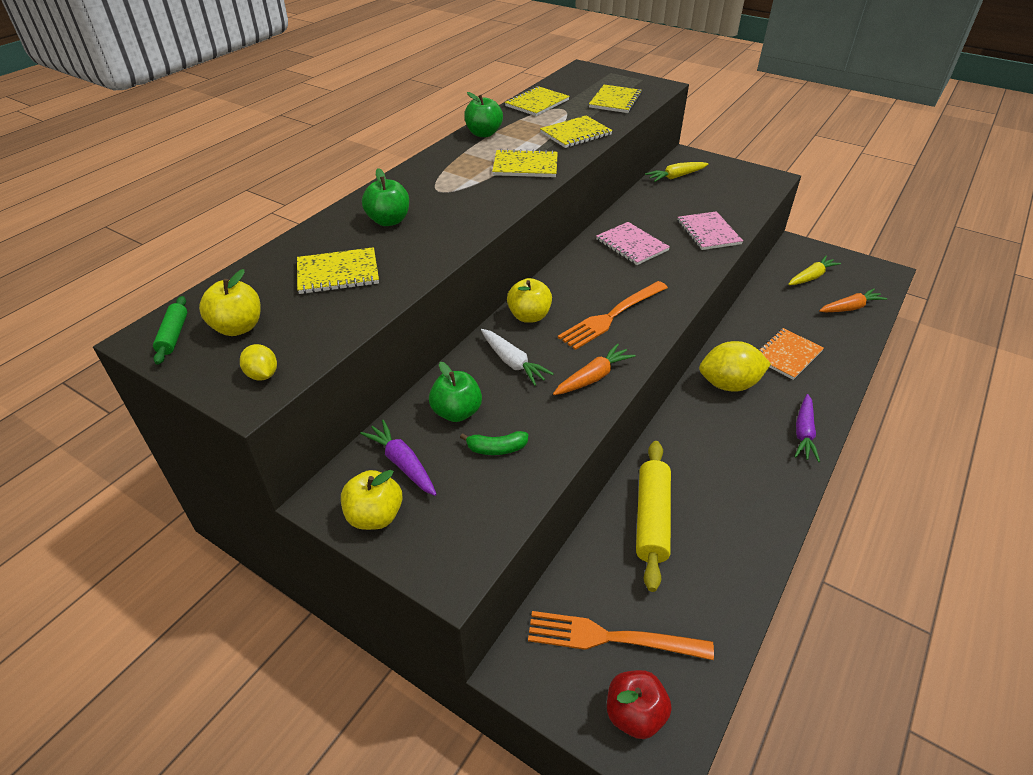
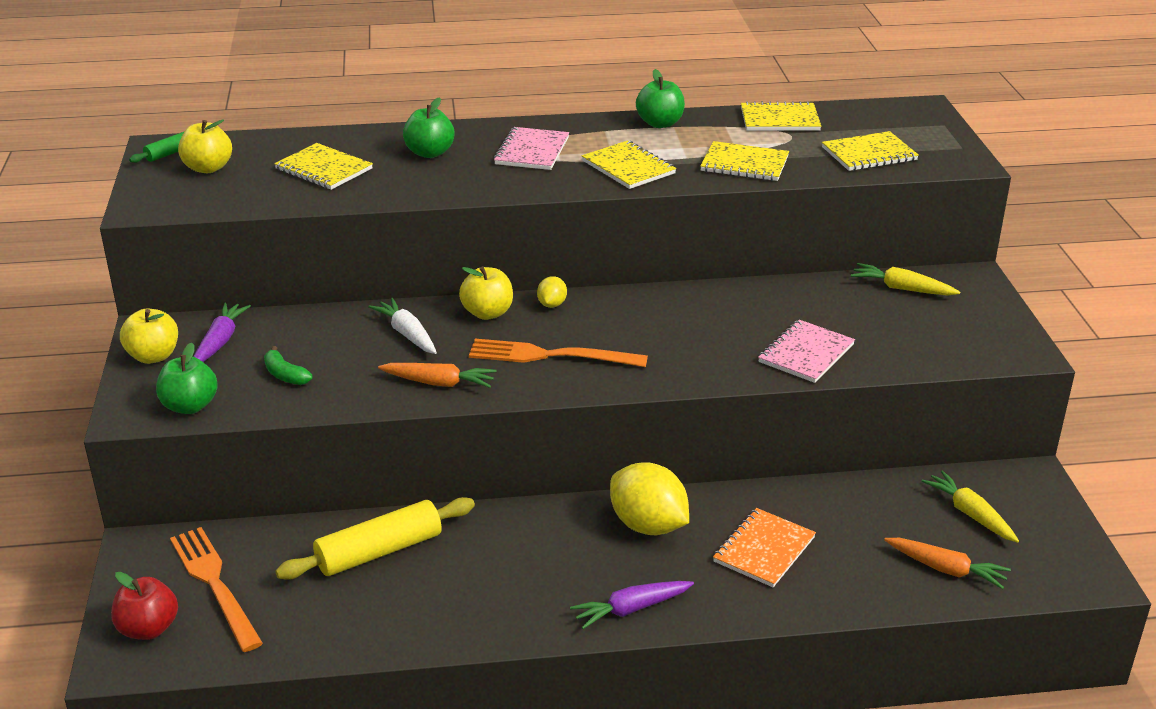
camera: 50 degrees right, 10 degrees down
(262, 375) = (167, 202): yellow lemon -> yellow lemon (552, 304)
(456, 412) = (307, 337): green apple -> green apple (190, 406)
(512, 362) = (407, 334): white carrot -> white carrot turned 135 degrees clockwise
(631, 245) = (700, 317): pink notebook -> pink notebook (532, 151)
(787, 355) = (764, 549): orange notebook -> orange notebook turned 60 degrees counterclockwise
(811, 277) = (970, 514): yellow carrot -> yellow carrot turned 135 degrees counterclockwise

